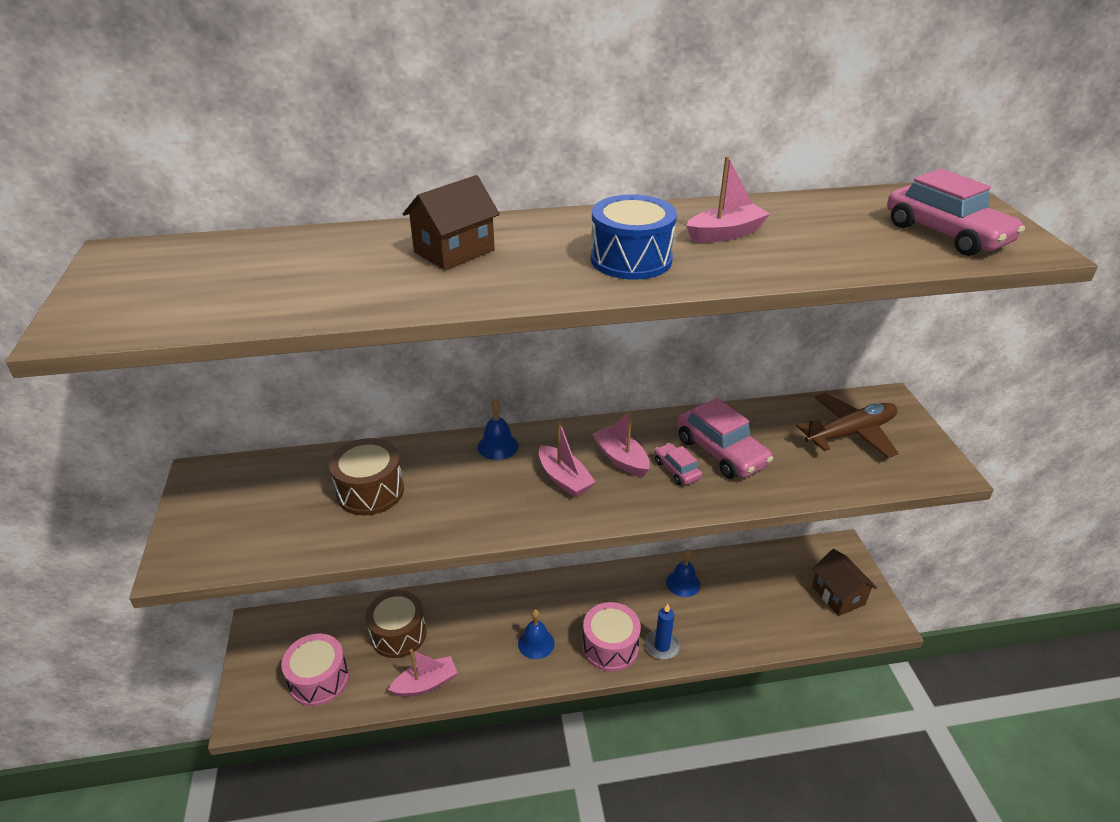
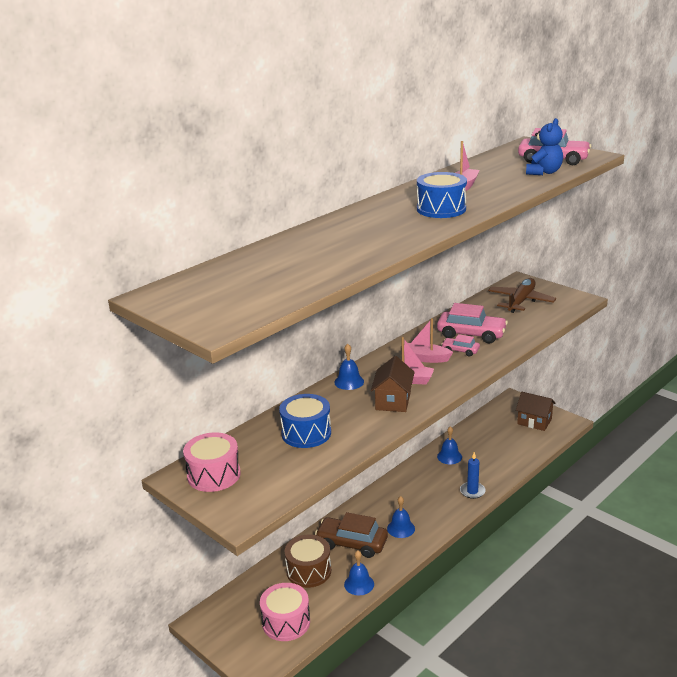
camera: 35 degrees left, 10 degrees down
(370, 491) = (306, 433): brown drum -> blue drum
(426, 684) = (359, 584): pink boat -> blue bell
(454, 251) = (348, 233): brown house -> brown house (393, 401)
(470, 629) = (352, 543): none -> brown car
(610, 647) = (445, 507): pink drum -> pink drum (214, 475)
(892, 252) = (544, 172): none -> blue teddy bear

